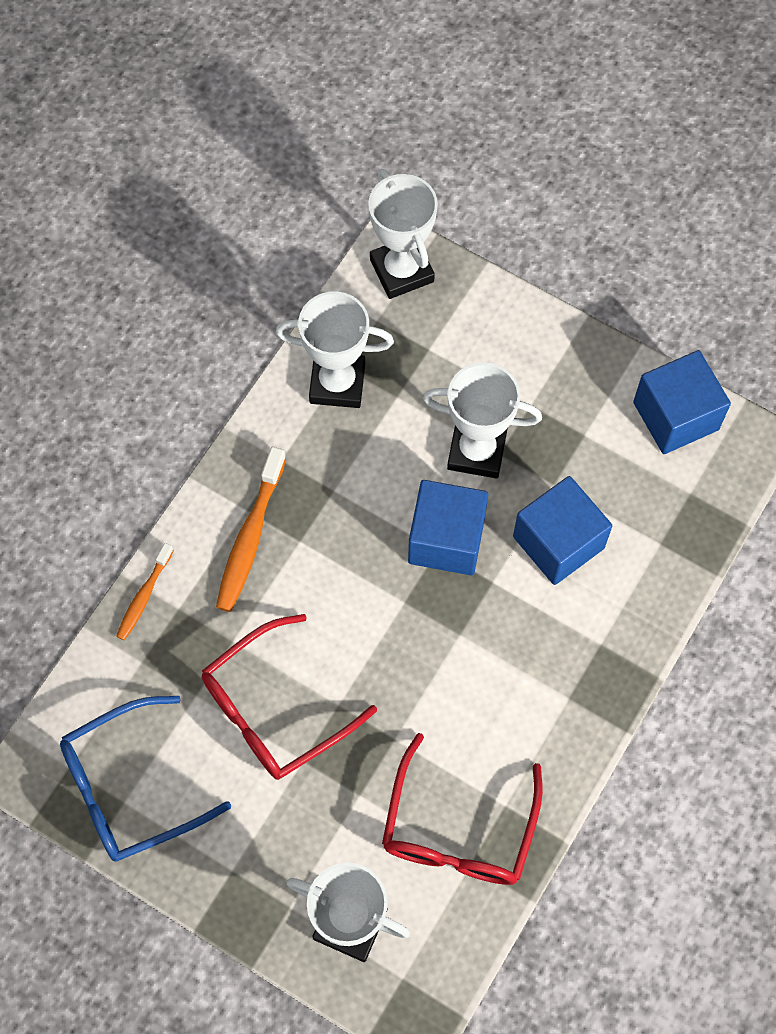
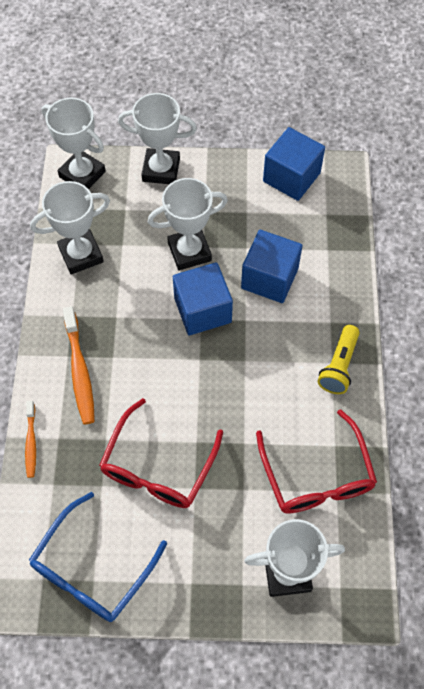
camera: 30 degrees left, 5 degrees down
(507, 316) = (161, 170): none -> white trophy
(574, 707) = (339, 366): none -> yellow flashlight

